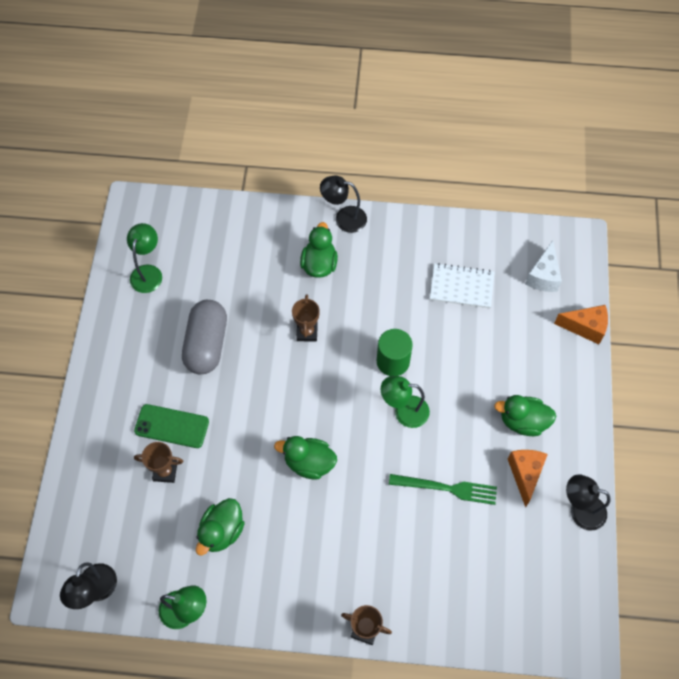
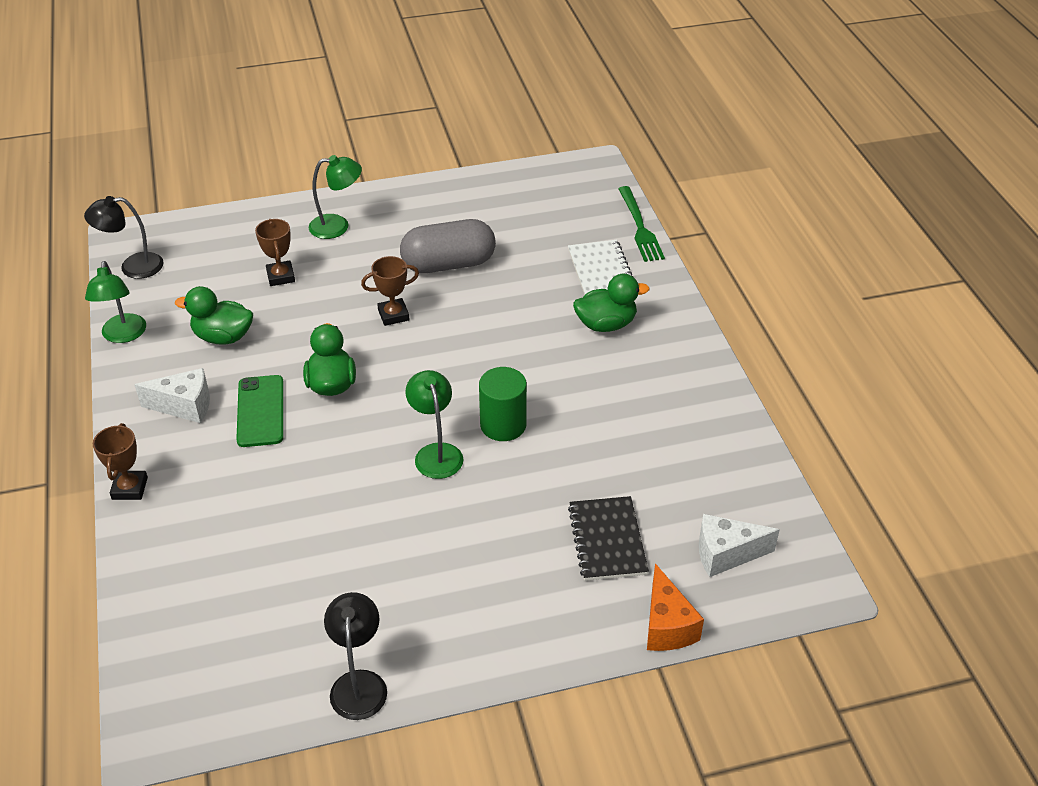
camera: 70 degrees right, 20 degrees down
(148, 272) = (516, 199): green lamp -> green lamp (337, 226)
(172, 426) = (336, 266): green phone -> green phone (261, 411)
(291, 575) = (185, 406): none -> white cheese
(307, 332) = (505, 338): brown trophy -> brown trophy (393, 315)
(344, 218) = (687, 328): black lamp -> none
(447, 488) = (342, 522): green fork -> green fork (639, 227)
(461, 287) = (653, 466): white notebook -> white notebook (601, 270)
(512, 335) = (607, 540): none -> black notebook
(523, 421) = (474, 583): green duck -> none
(525, 474) = (392, 604): orange cheese -> none

